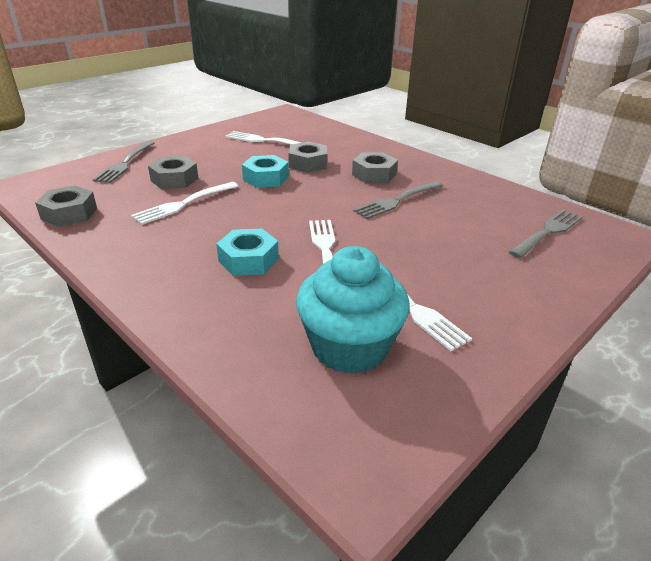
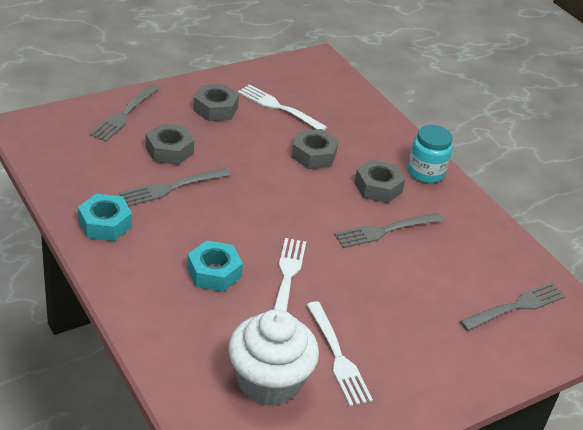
camera: 10 degrees right, 5 degrees up
(69, 213) = (63, 177): grey nut -> grey nut (215, 109)
(184, 203) = (172, 187): white fork -> grey fork
(266, 178) = (262, 168): turquoise nut -> turquoise nut (105, 224)
(349, 347) = (269, 381): turquoise cupcake -> white cupcake
(407, 160) = (425, 172): none -> turquoise jar

